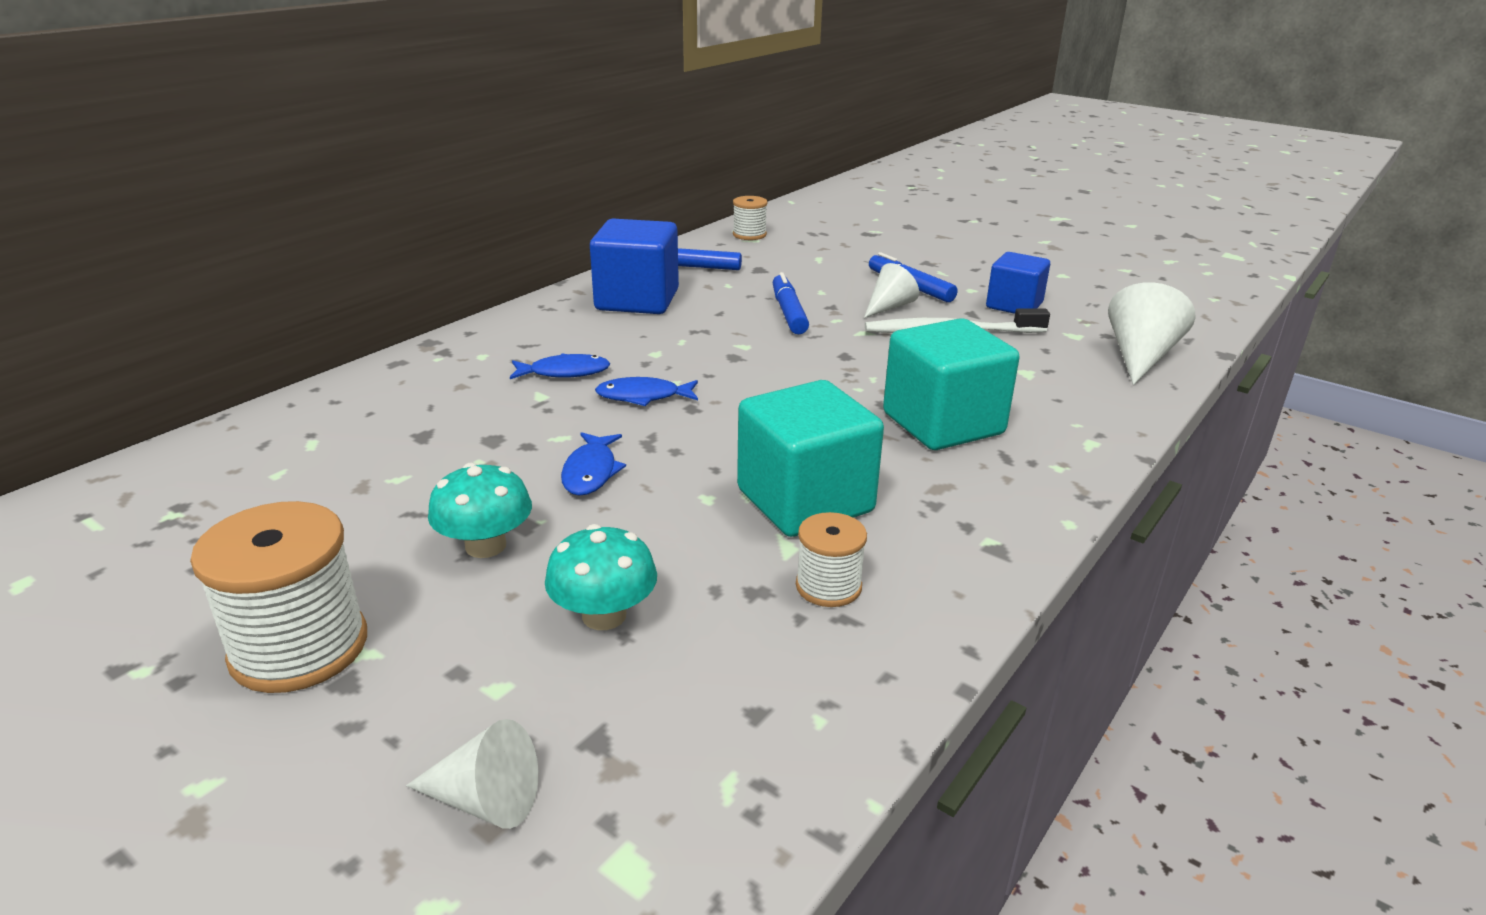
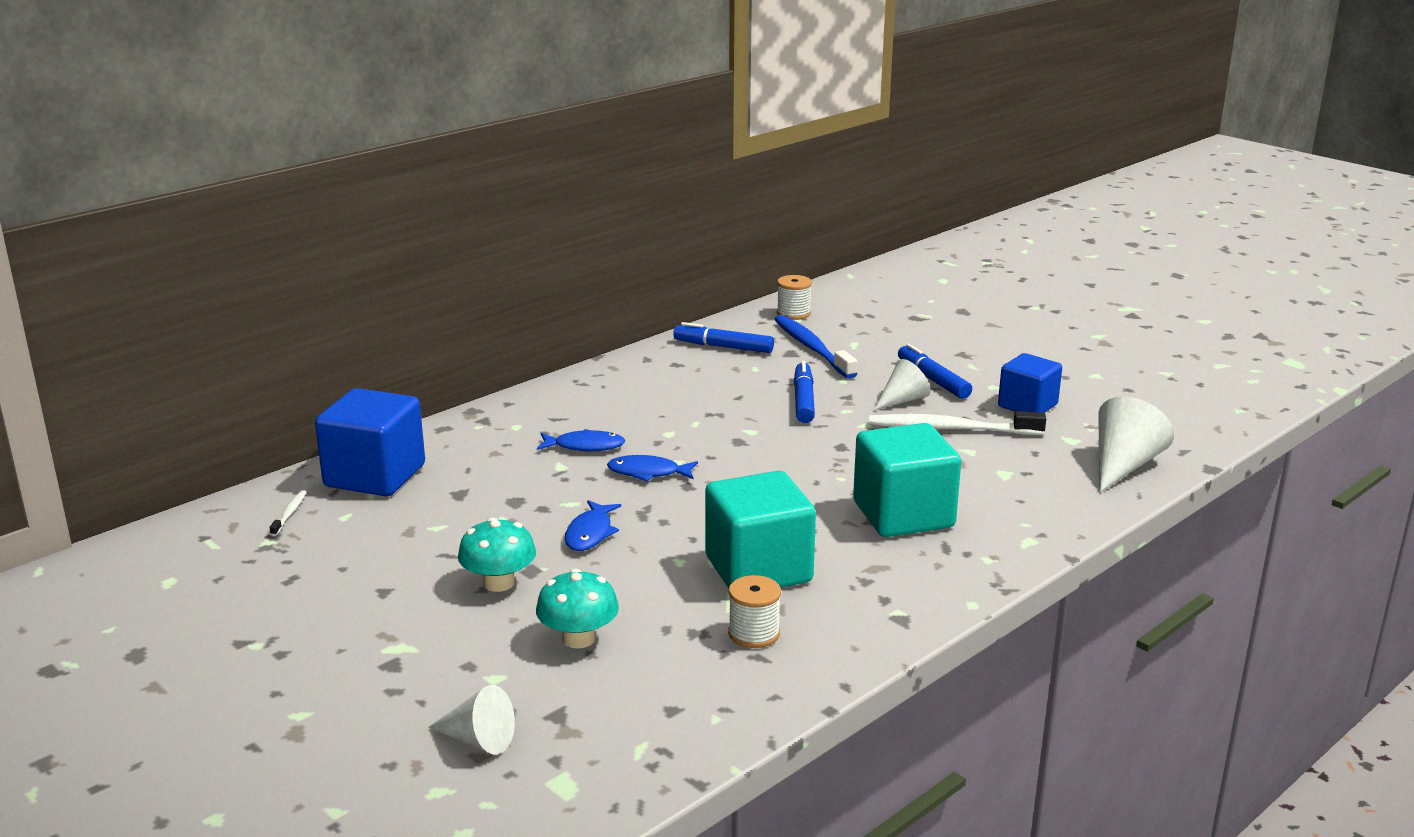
camera: 10 degrees right, 5 degrees down
(204, 475) = (289, 513): none -> white toothbrush
(299, 647) = (361, 640): white spool -> none
(637, 300) = (665, 380): blue cube -> blue cube (375, 476)
(779, 264) = (812, 348): none -> blue toothbrush

